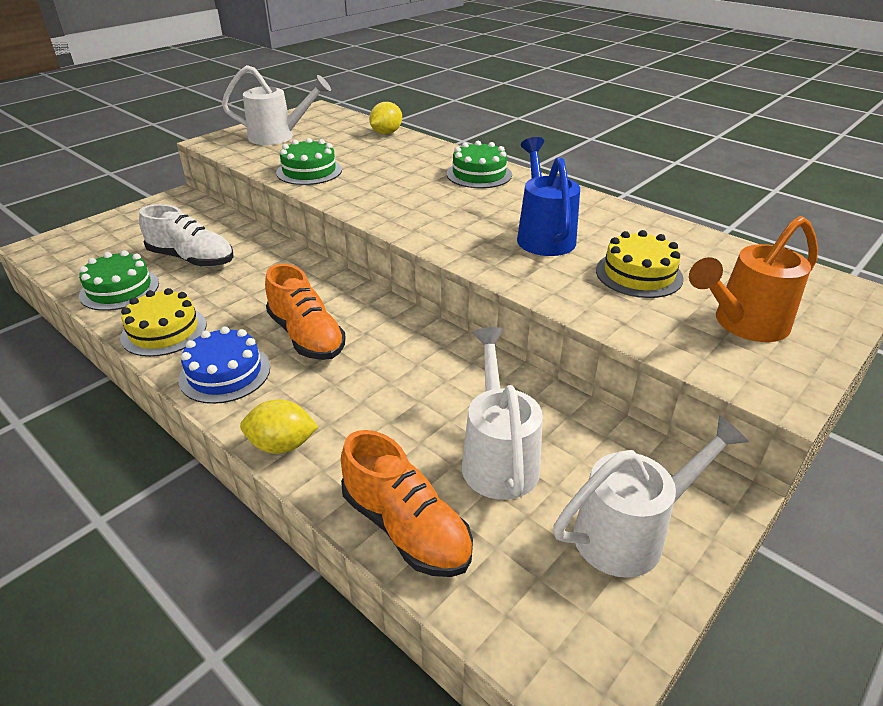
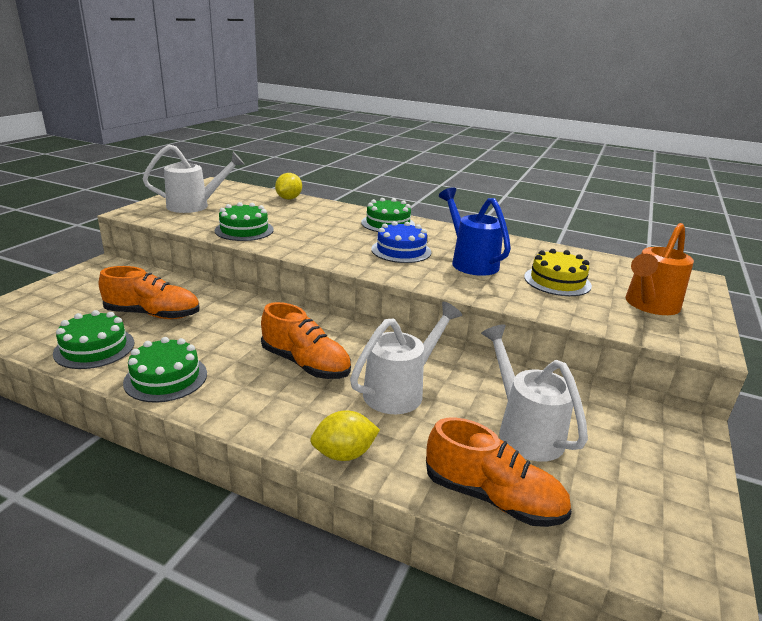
camera: 20 degrees left, 10 degrees down
(164, 331) = (166, 378): yellow cake -> green cake
(192, 259) = (153, 314): white shoe -> orange shoe
(225, 373) = (250, 404): blue cake -> blue cake (401, 250)
(630, 533) = (652, 465): white watering can -> white watering can (400, 391)

